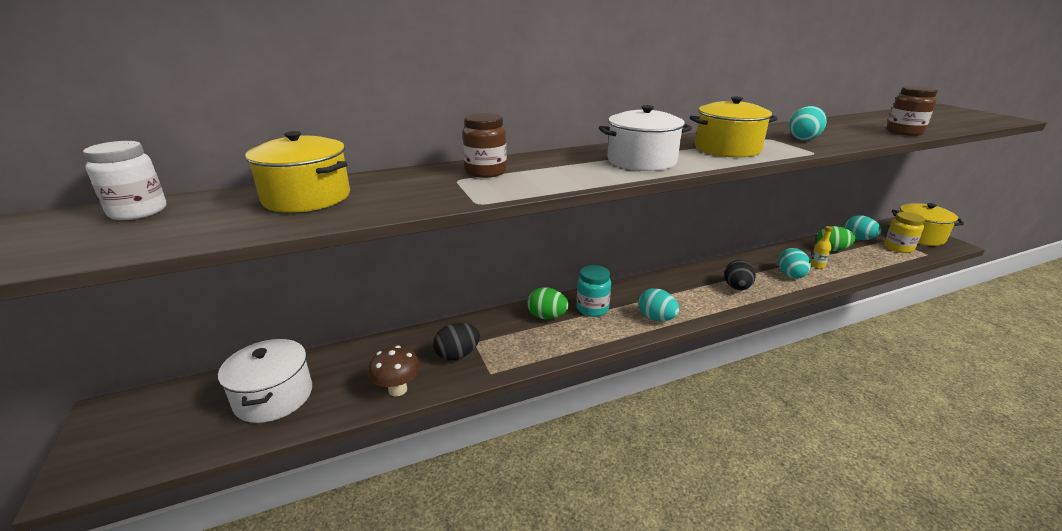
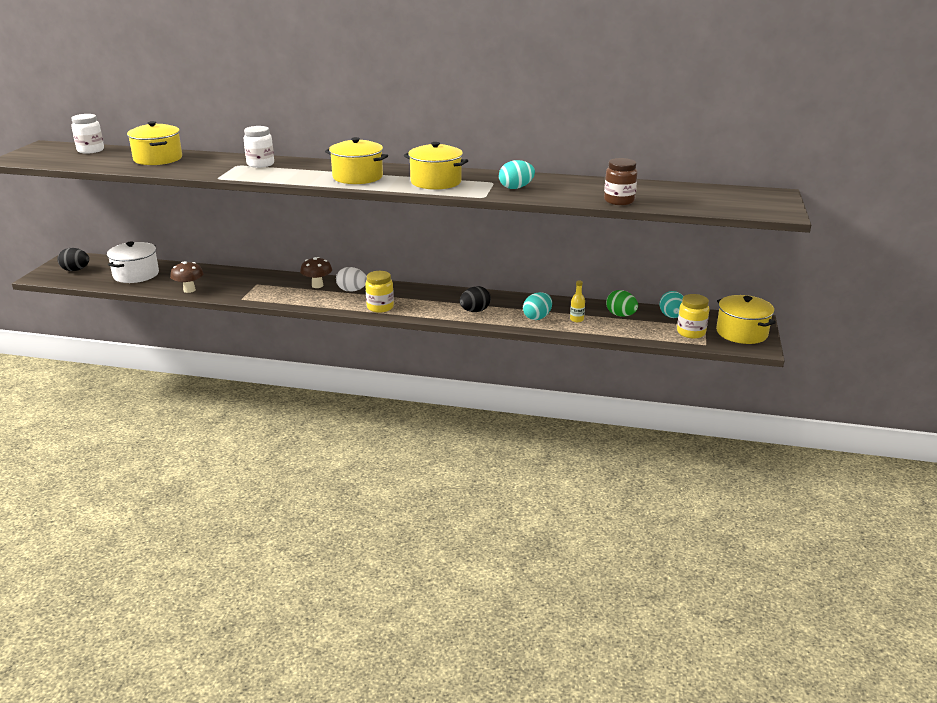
camera: 35 degrees right, 0 degrees up
(457, 355) = (239, 286): black egg -> black egg (76, 270)
(486, 172) = (260, 164): brown jar -> white jar
(547, 316) = (317, 285): green egg -> brown mushroom
(592, 309) = (352, 290): turquoise jar -> white egg
(641, 161) = (357, 177): white pot -> yellow pot
(656, 318) = (380, 307): turquoise egg -> yellow jar

